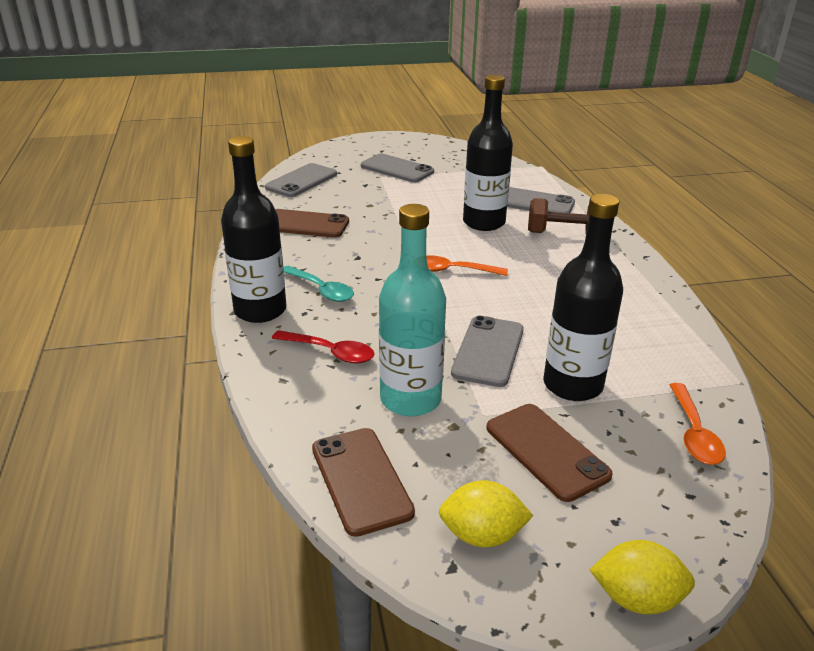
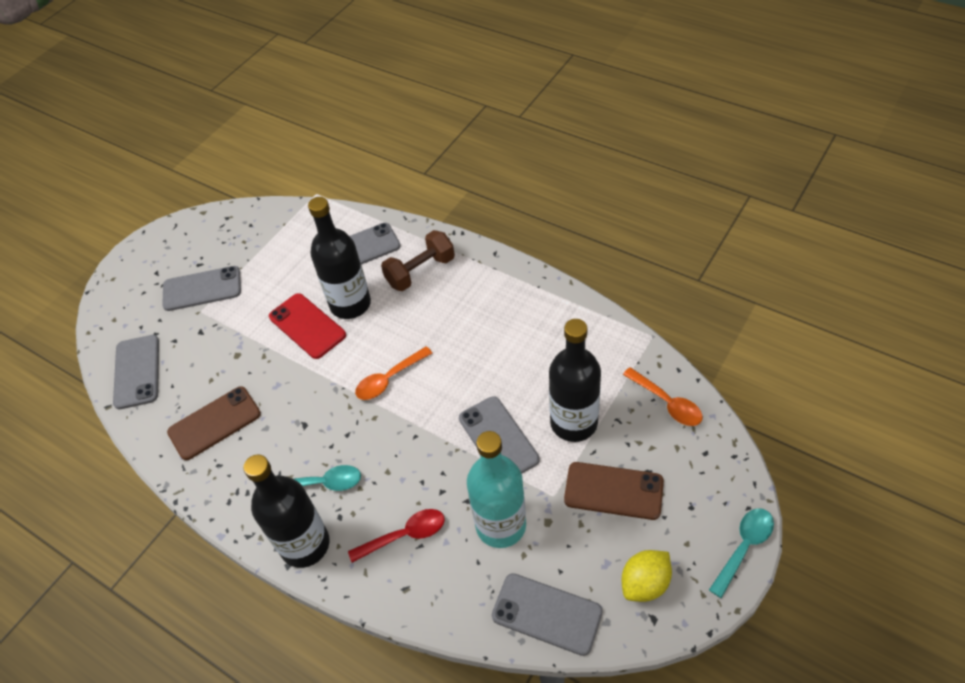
camera: 40 degrees left, 20 degrees up
(361, 480) = (546, 614): brown phone -> grey phone
(436, 216) = (307, 326): none -> red phone
(636, 598) = (744, 547): yellow lemon -> turquoise spoon

